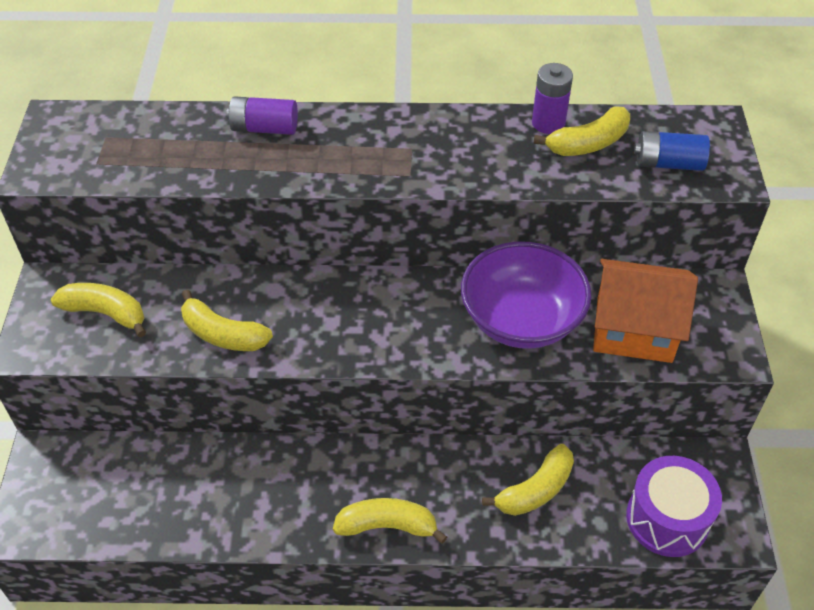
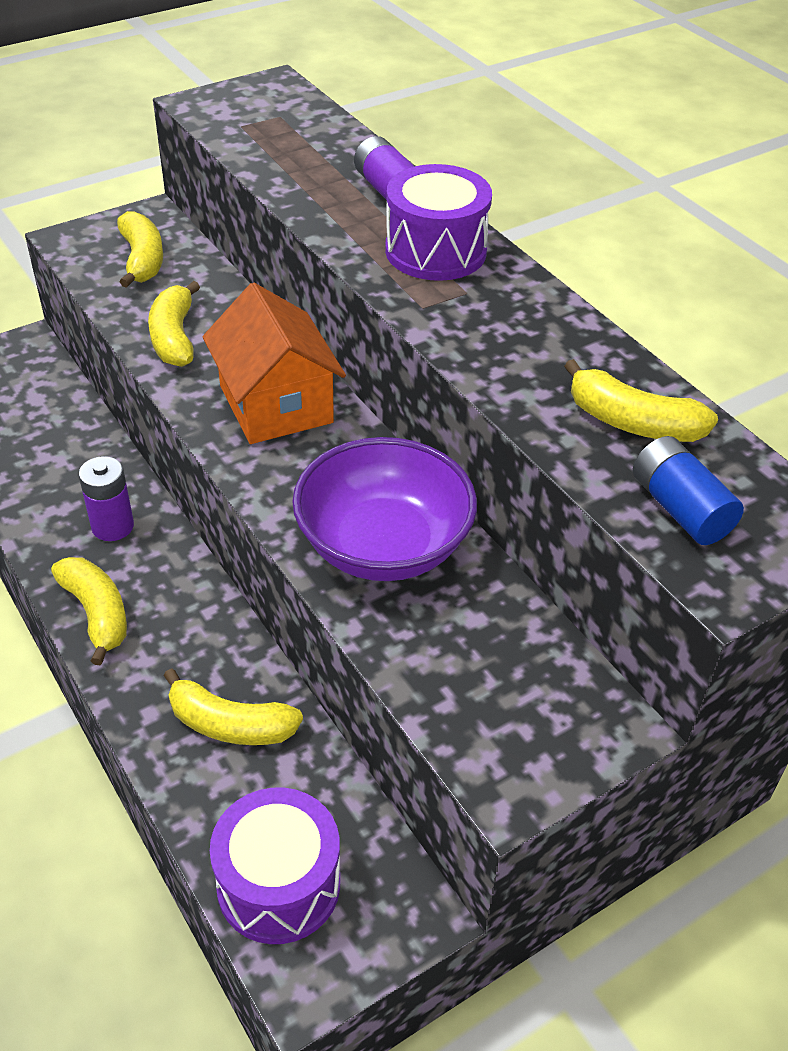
camera: 55 degrees right, 5 degrees down
(356, 140) = (435, 251): none -> purple drum
(548, 123) = (630, 376): purple battery -> purple battery (112, 526)
(634, 329) = (460, 659): orange house -> orange house (276, 404)

